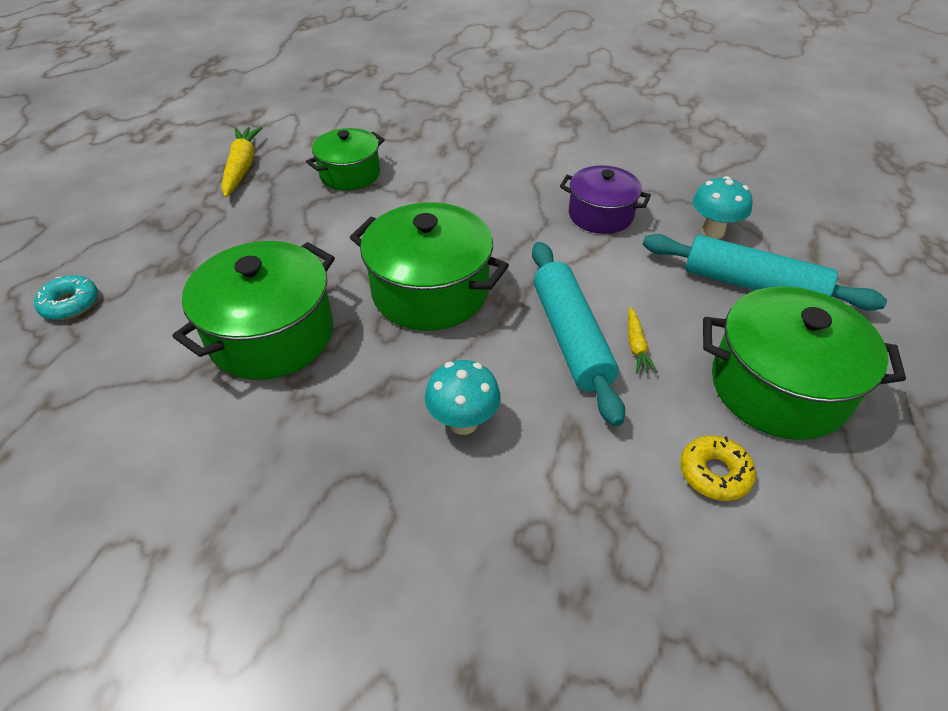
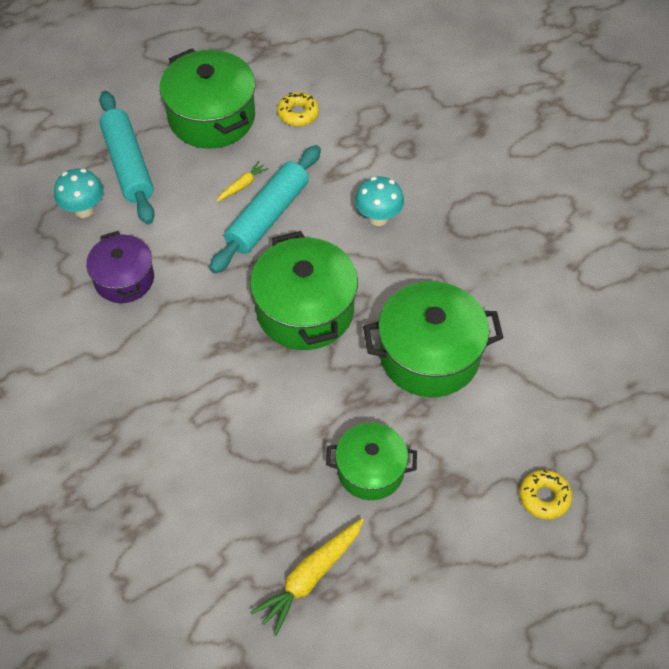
camera: 135 degrees left, 10 degrees up
(70, 304) = (544, 497): turquoise donut -> yellow donut
(350, 174) = (234, 482): green pot -> green pot (370, 470)

